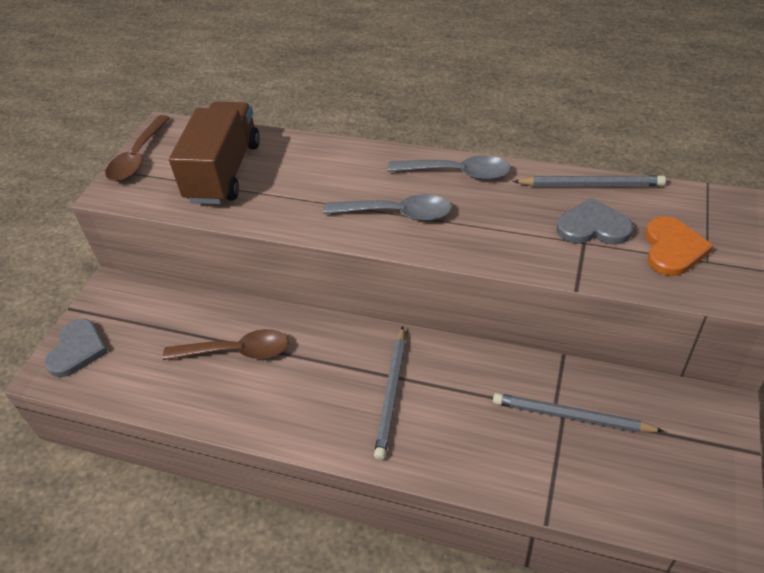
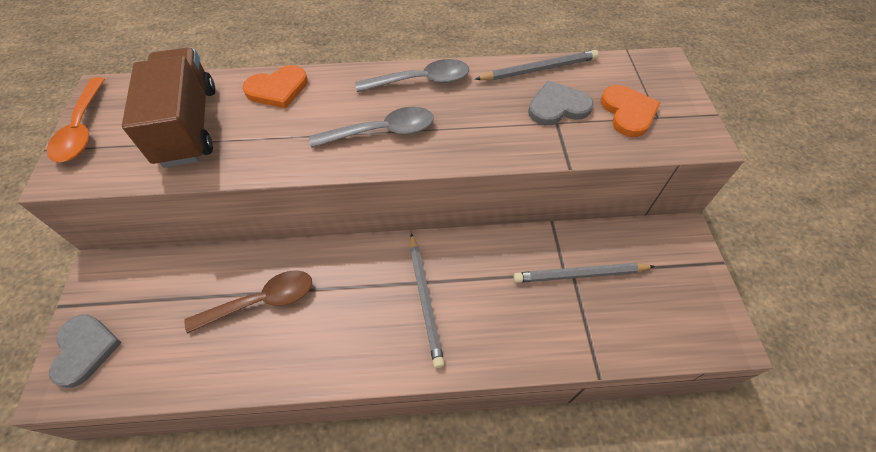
camera: 25 degrees left, 10 degrees up
(138, 157) = (82, 129): brown spoon -> orange spoon
(315, 154) = (277, 89): none -> orange heart

